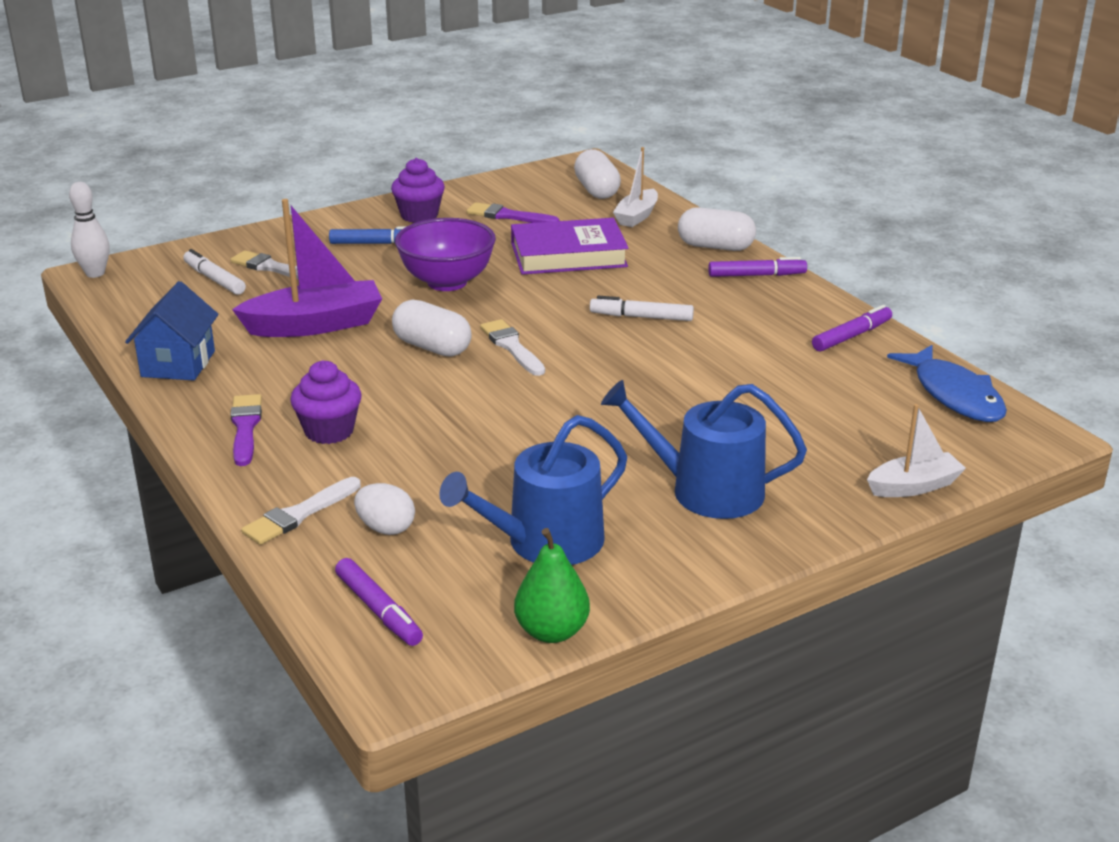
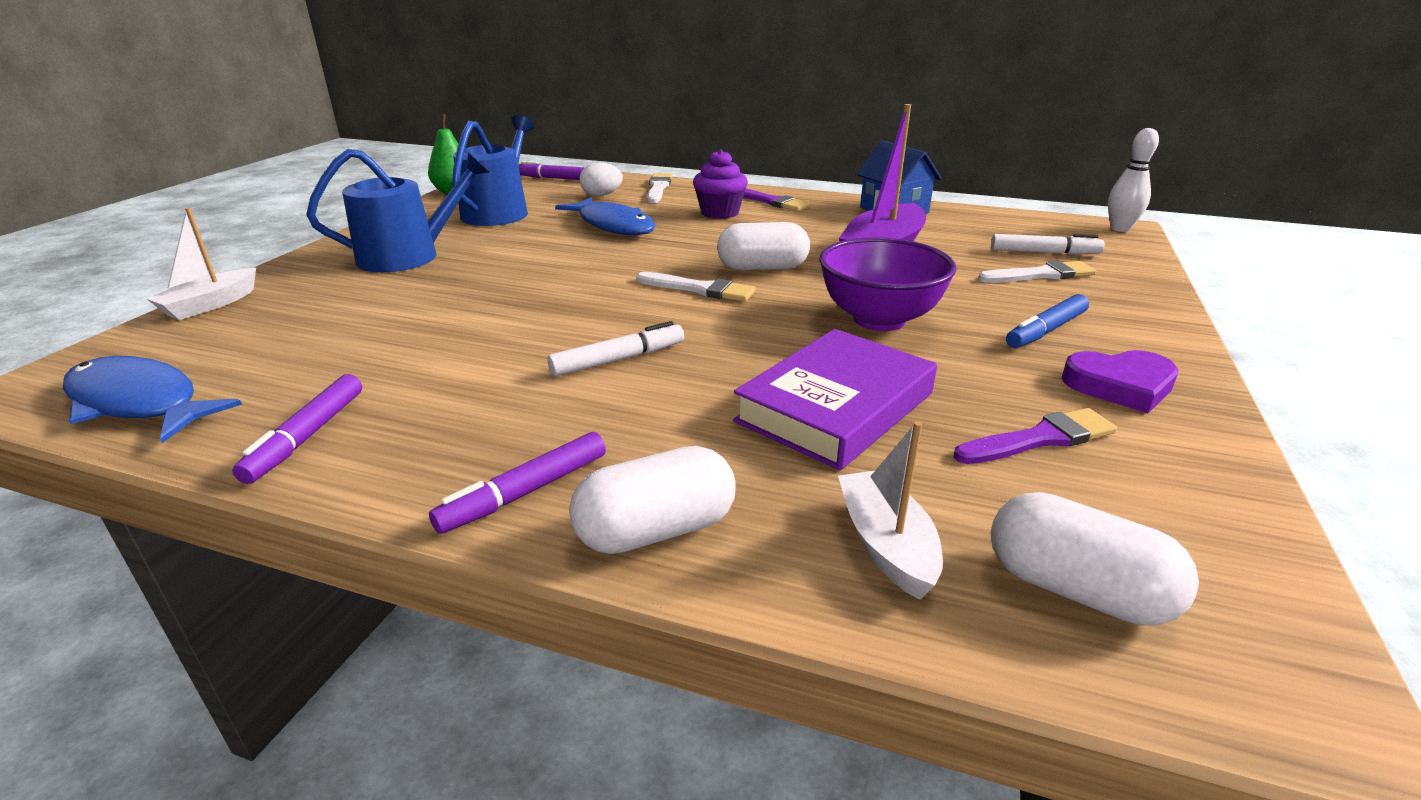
camera: 140 degrees right, 0 degrees up
(419, 215) = (1120, 385): purple cupcake -> purple heart
(460, 456) = (613, 225): none -> blue fish

